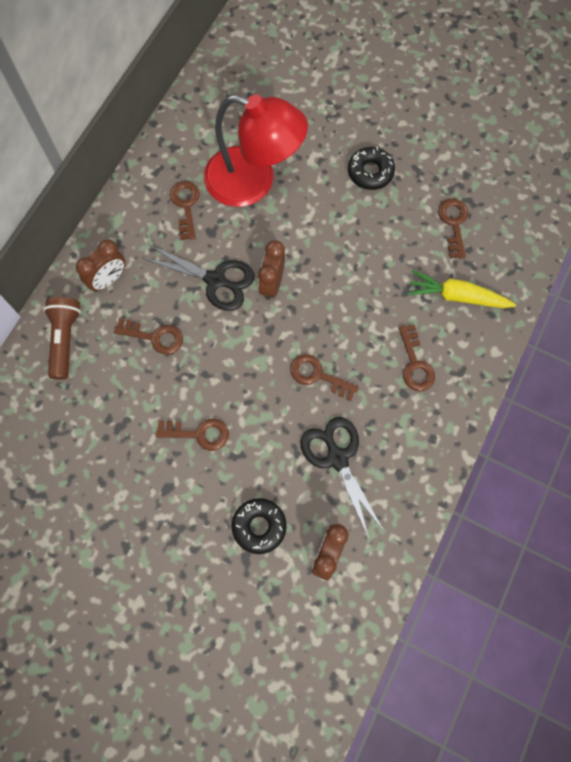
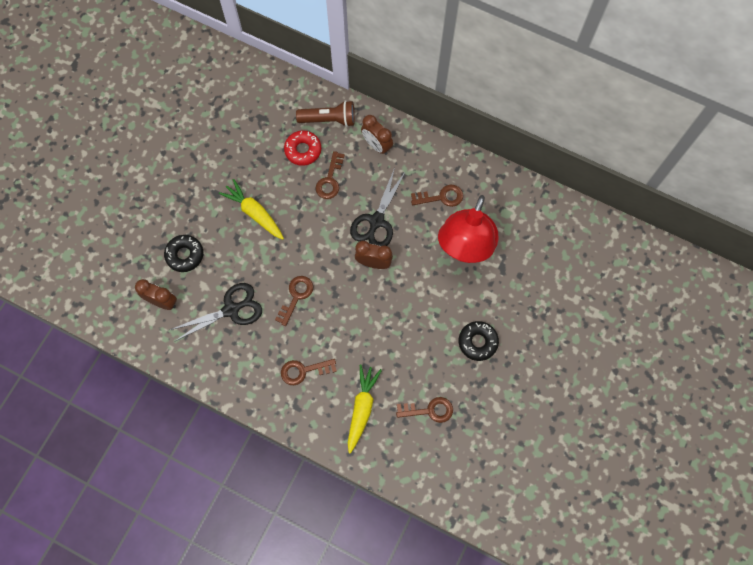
camera: 90 degrees right, 0 degrees up
(108, 372) = (303, 150): none -> red donut
(199, 434) = (254, 213): brown key -> yellow carrot

